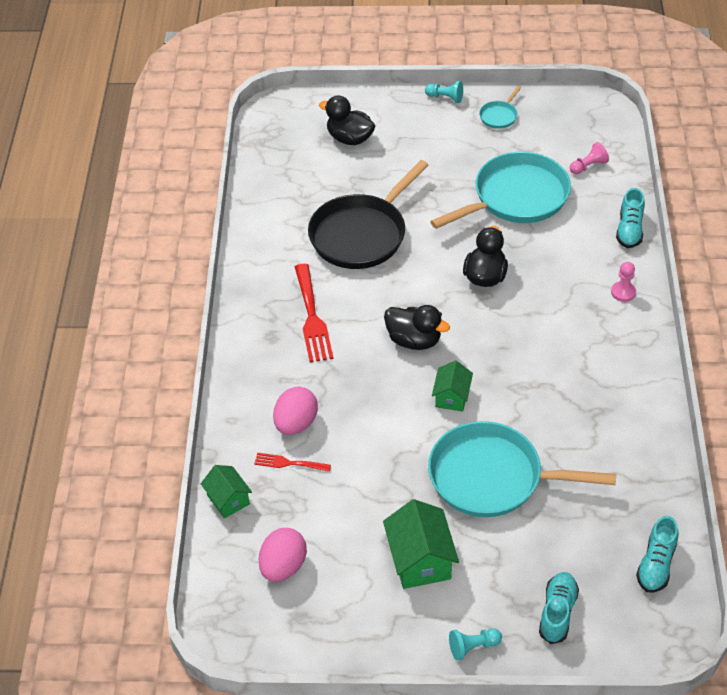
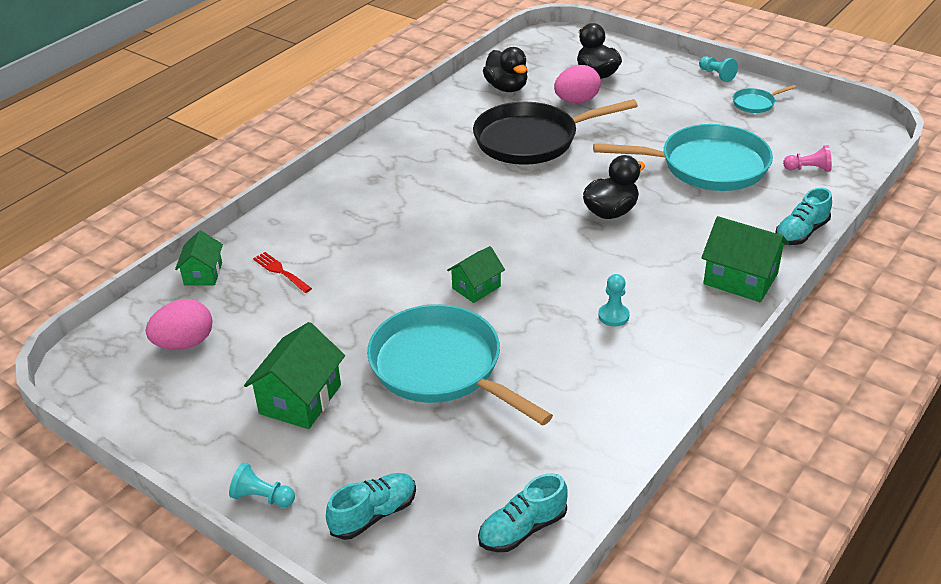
camera: 35 degrees right, 10 degrees down
(296, 423) = (320, 246): pink egg -> pink egg (576, 101)
(312, 317) = (422, 179): red fork -> none
(414, 340) = (490, 231): black duck -> black duck (507, 88)
(568, 369) = (613, 316): none -> turquoise pawn
(623, 292) = (740, 279): pink pawn -> green house

